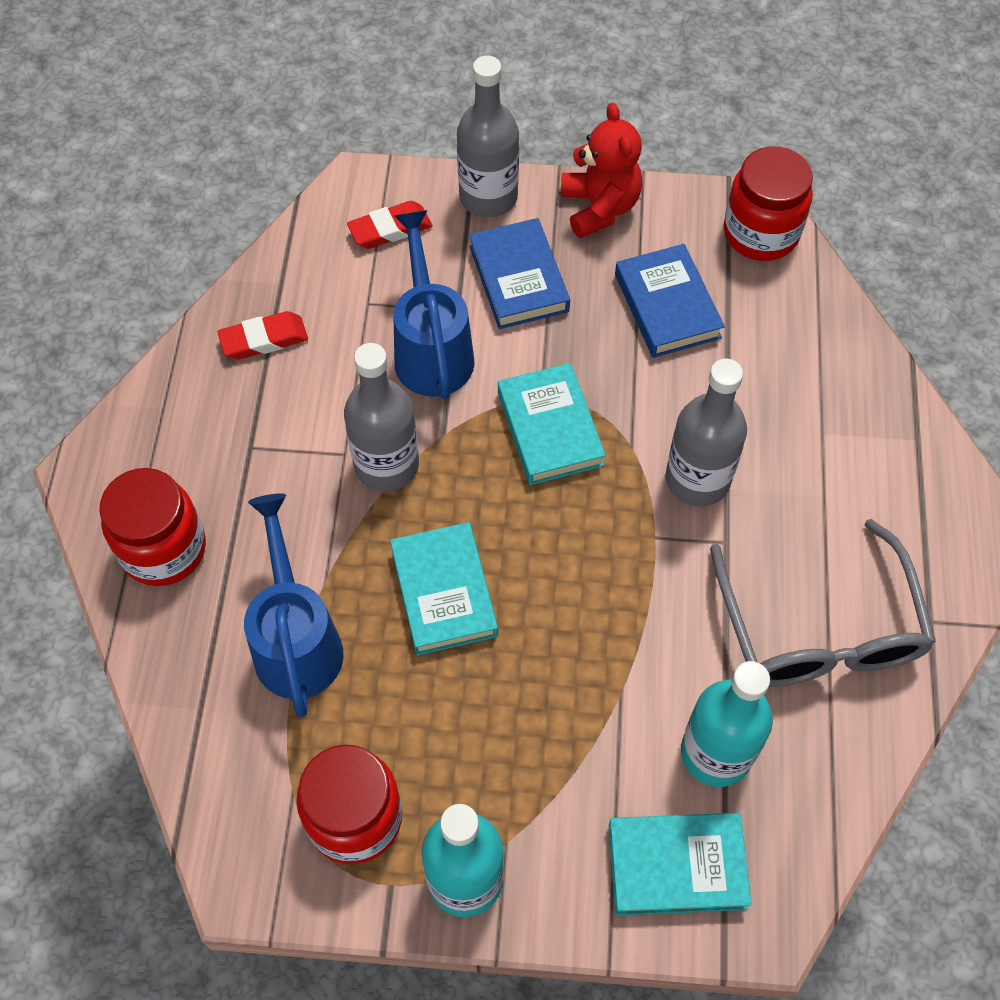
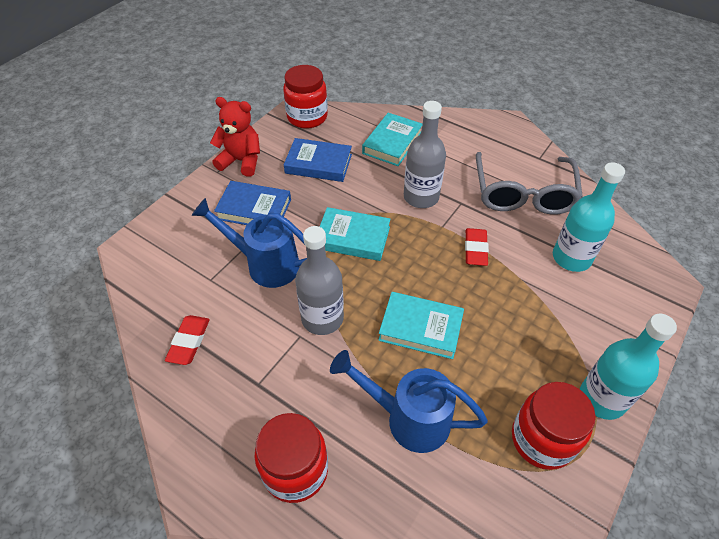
camera: 60 degrees left, 10 degrees down
(390, 229) = (172, 247): red eraser -> red eraser (475, 249)
(488, 197) = (193, 198): grey bottle -> none
(677, 866) = (626, 301): turquoise book -> turquoise book (392, 143)
(818, 626) = (523, 193): grey glasses -> grey glasses turned 75 degrees clockwise

